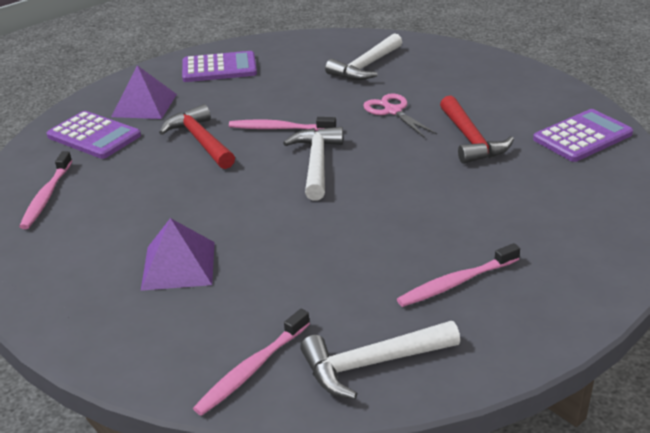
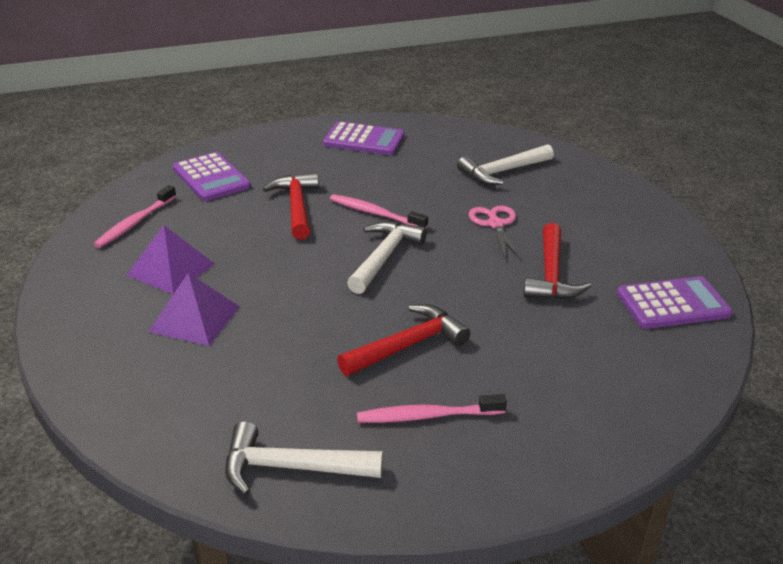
camera: 20 degrees right, 0 degrees up
(144, 105) = (273, 159): purple pyramid -> purple pyramid (171, 269)
(252, 369) = (186, 435): pink toothbrush -> none
(395, 230) = (408, 345): none -> red hammer

